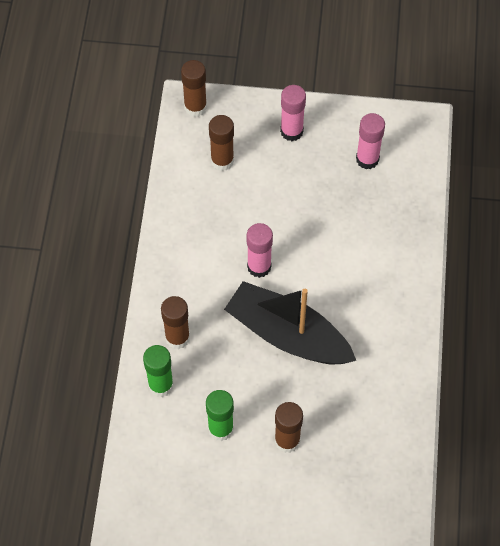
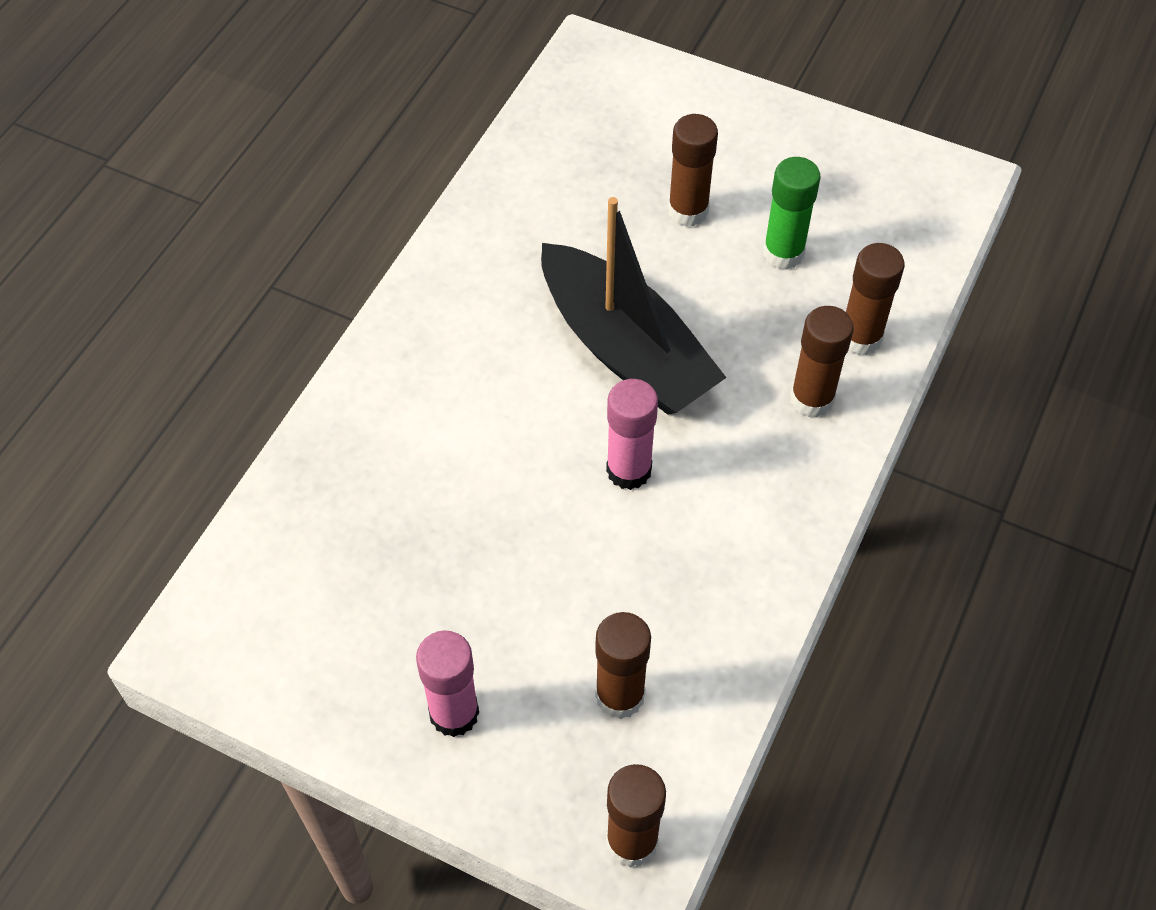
camera: 160 degrees left, 5 degrees down
(161, 385) = (860, 338): green glue stick -> brown glue stick
(367, 159) = (337, 604): pink glue stick -> none

